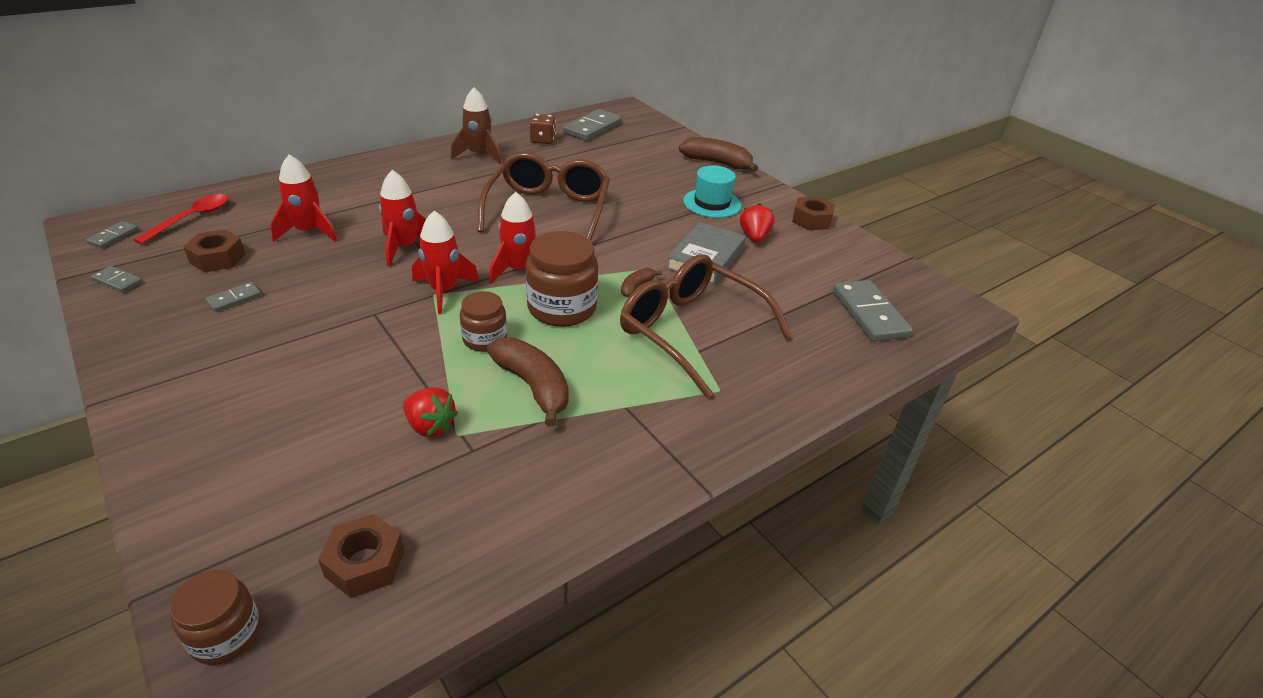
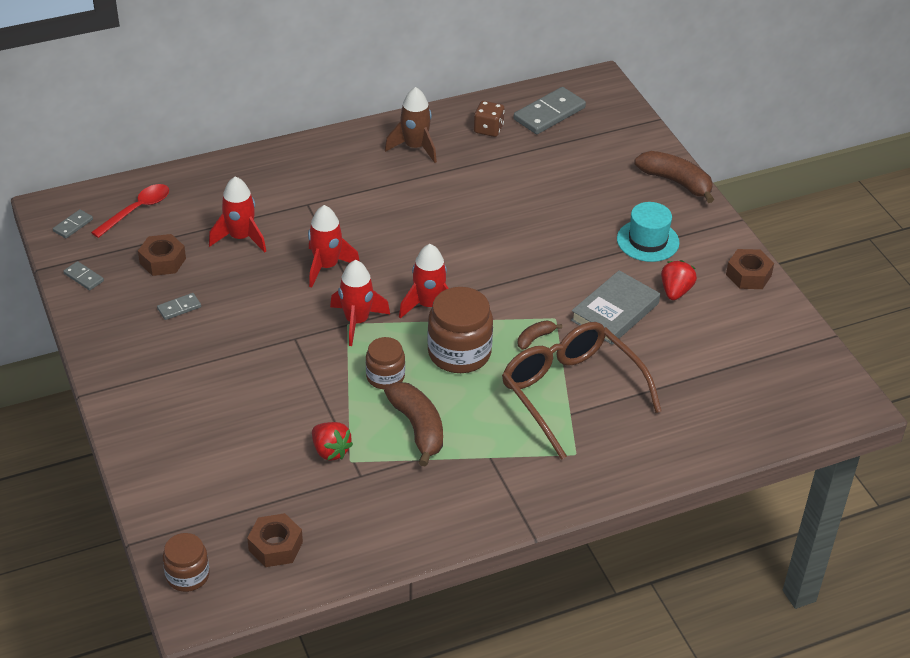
camera: 15 degrees right, 5 degrees up
(548, 210) = (472, 233): brown glasses -> none
(869, 314) = (752, 396): grey domino -> none

